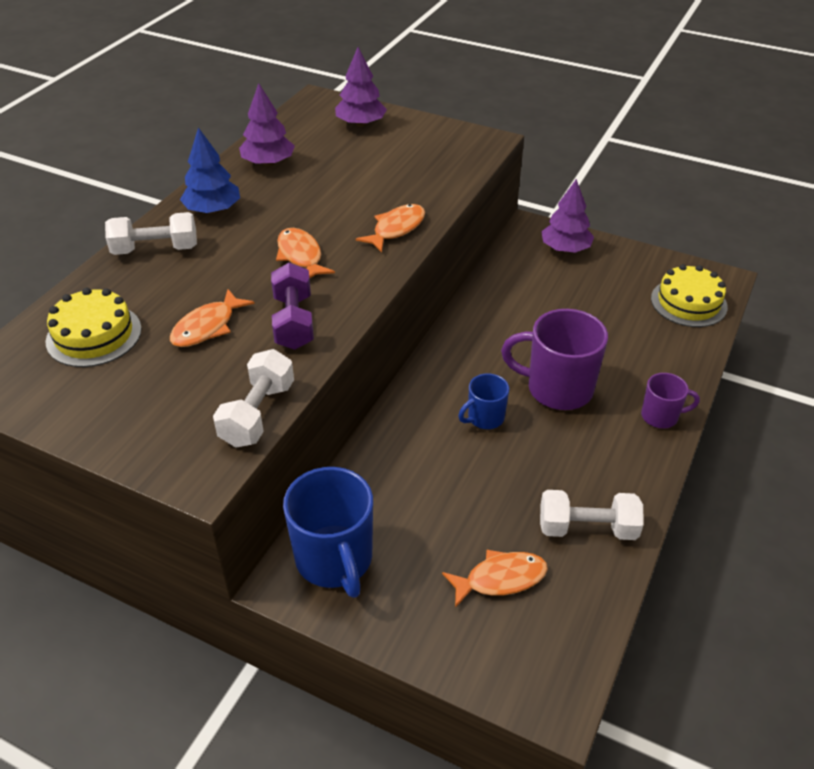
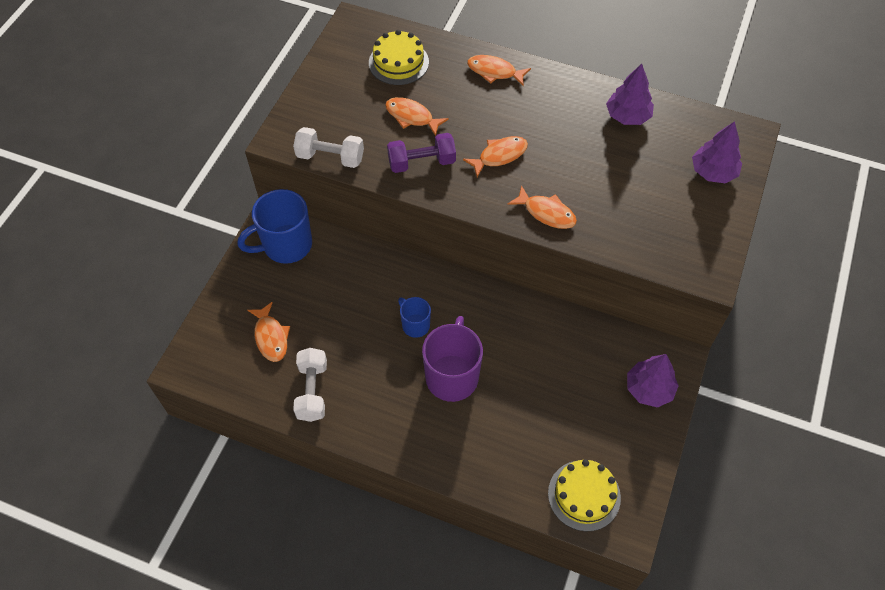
camera: 85 degrees right, 15 degrees up
(155, 249) = (494, 72): white dumbbell -> orange fish
(213, 210) = (551, 94): blue tree -> none
(660, 416) = (427, 452): purple mug -> none

